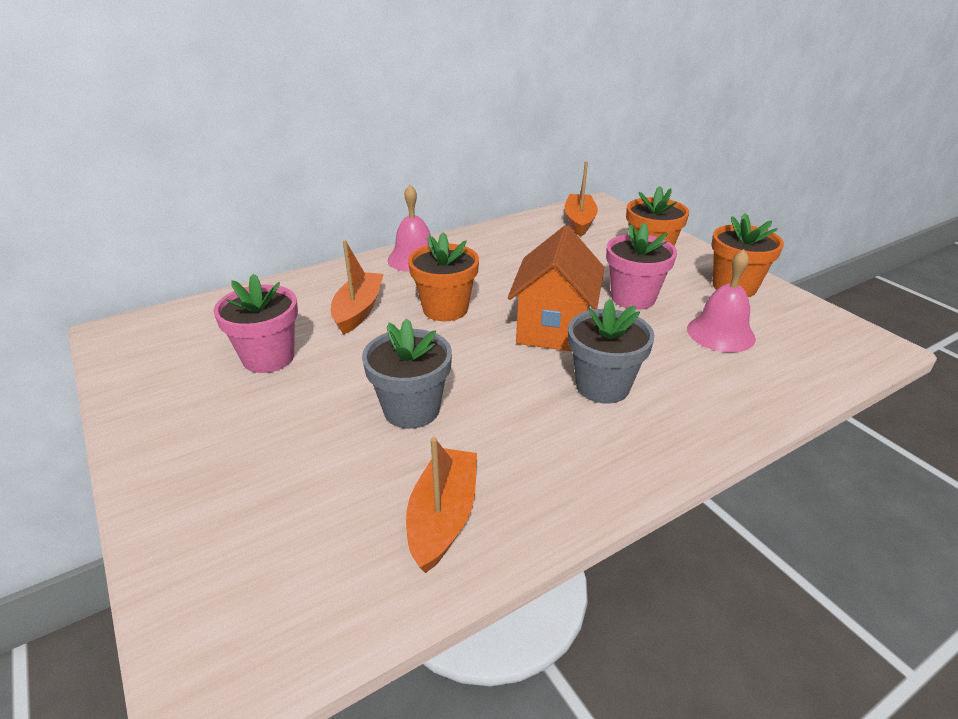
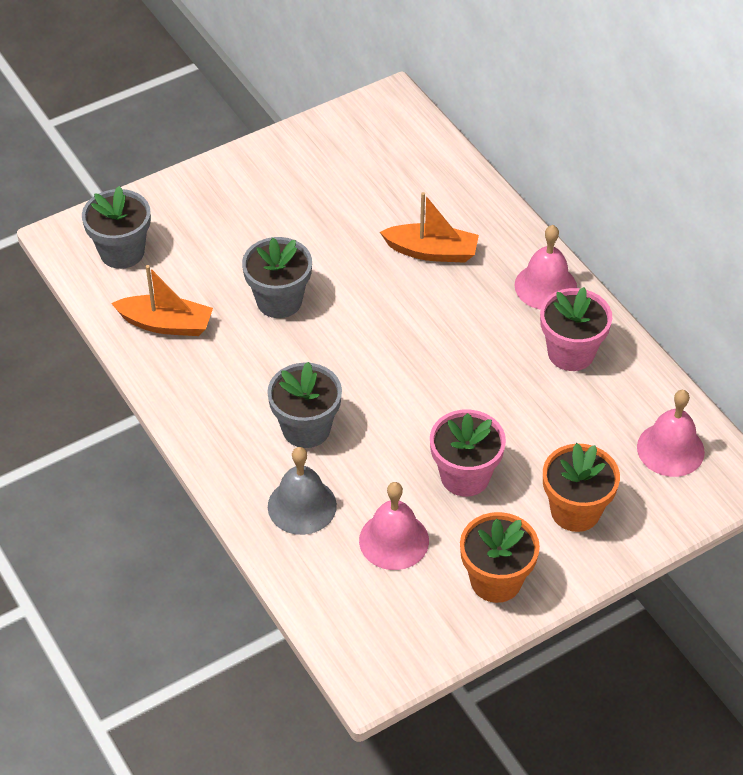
camera: 90 degrees right, 15 degrees up
(268, 357) = (352, 203): pink flower pot -> pink flower pot (571, 353)
(279, 585) = (122, 252): none -> grey flower pot
(445, 309) = (436, 316): orange flower pot -> none
(553, 328) = (401, 401): orange house -> none
(579, 221) = (670, 449): orange boat -> pink bell
(706, 387) = (302, 506): none -> grey bell

